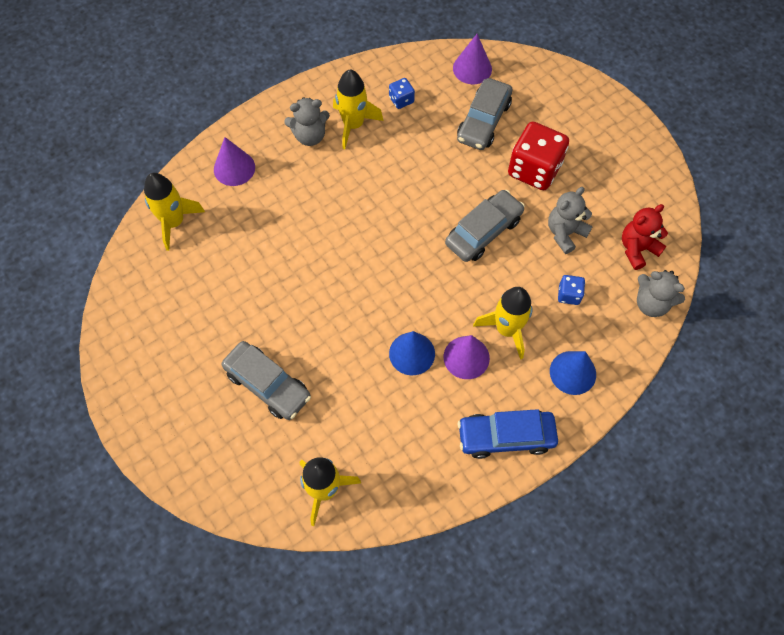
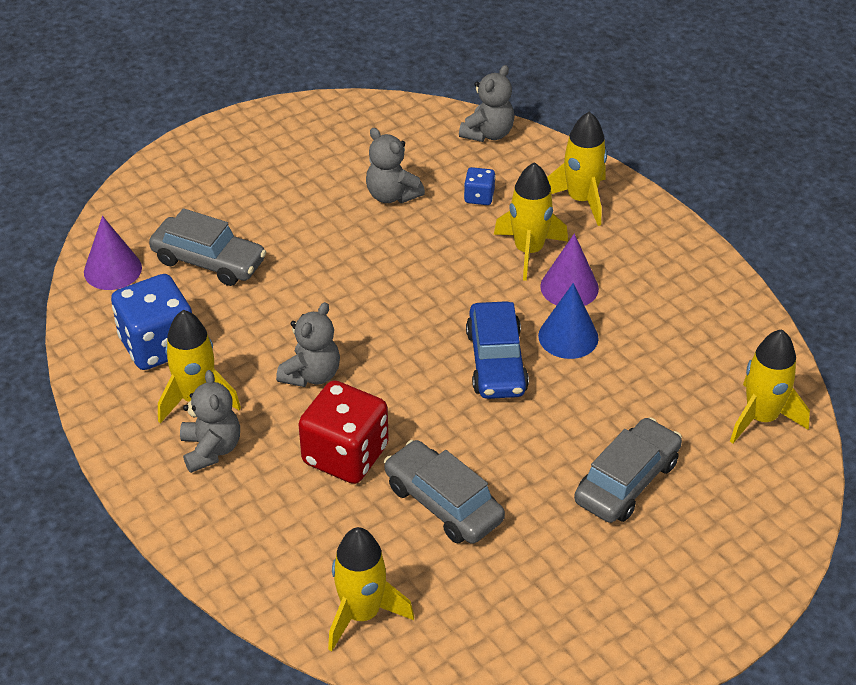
camera: 90 degrees left, 20 degrees down
(234, 168) = (263, 541): purple cone -> none
(374, 187) = (311, 375): none -> grey teddy bear
(401, 100) = (158, 345): blue dice -> blue dice, size x2.12
(483, 231) = (388, 266): grey car -> grey car (443, 503)
(506, 436) = (667, 257): blue car -> blue car (496, 362)
(534, 169) = (294, 217): red dice -> red dice (345, 455)
(572, 372) = (581, 200): blue cone -> yellow rocket
(637, 249) = (415, 138): red teddy bear -> none

